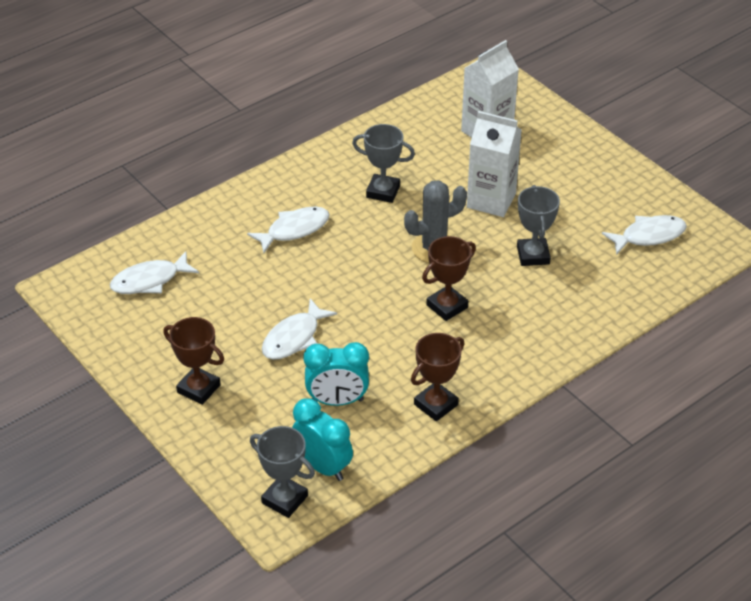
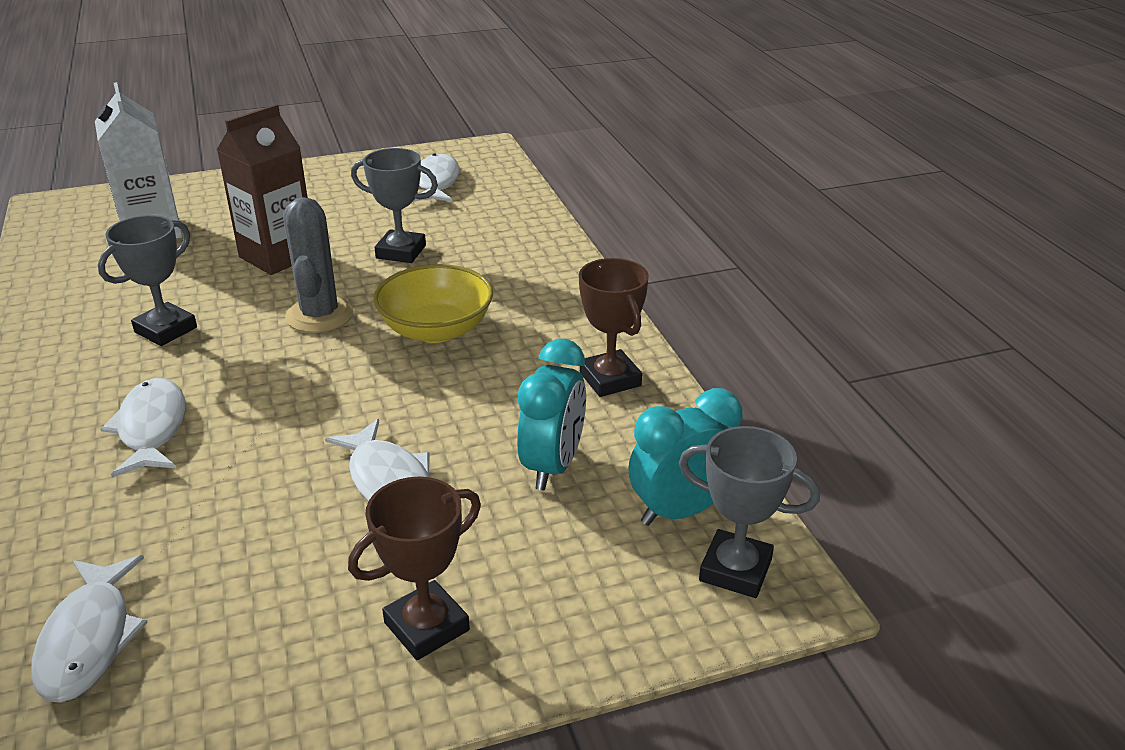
camera: 70 degrees left, 10 degrees down
(284, 499) = (735, 570): grey trophy -> grey trophy turned 60 degrees clockwise
(447, 306) = (436, 330): brown trophy -> yellow bowl
(491, 200) = (277, 256): white carton -> brown carton

